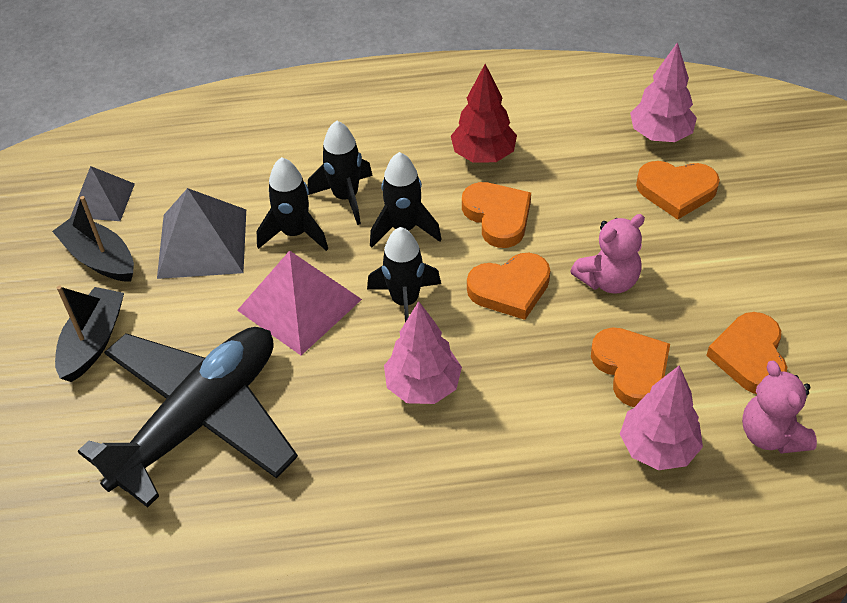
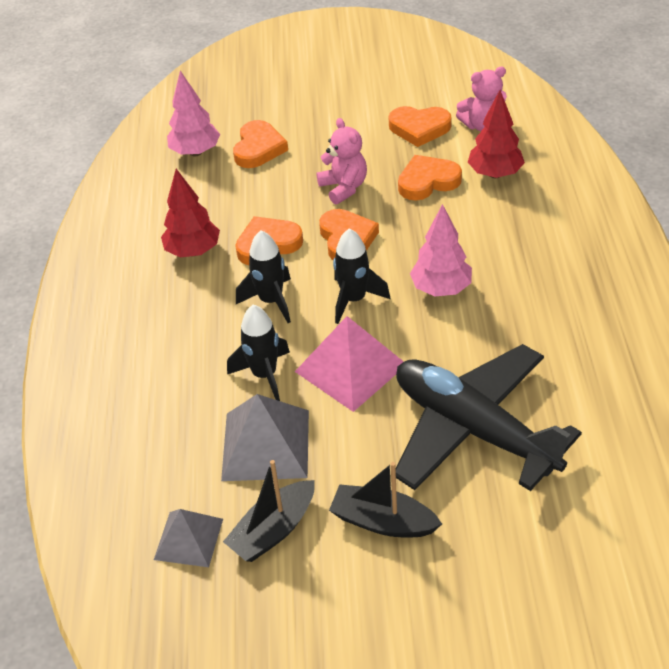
camera: 85 degrees left, 5 degrees down
(345, 197) = (225, 341): black rocket -> none
(658, 448) = (495, 174): pink tree -> red tree

